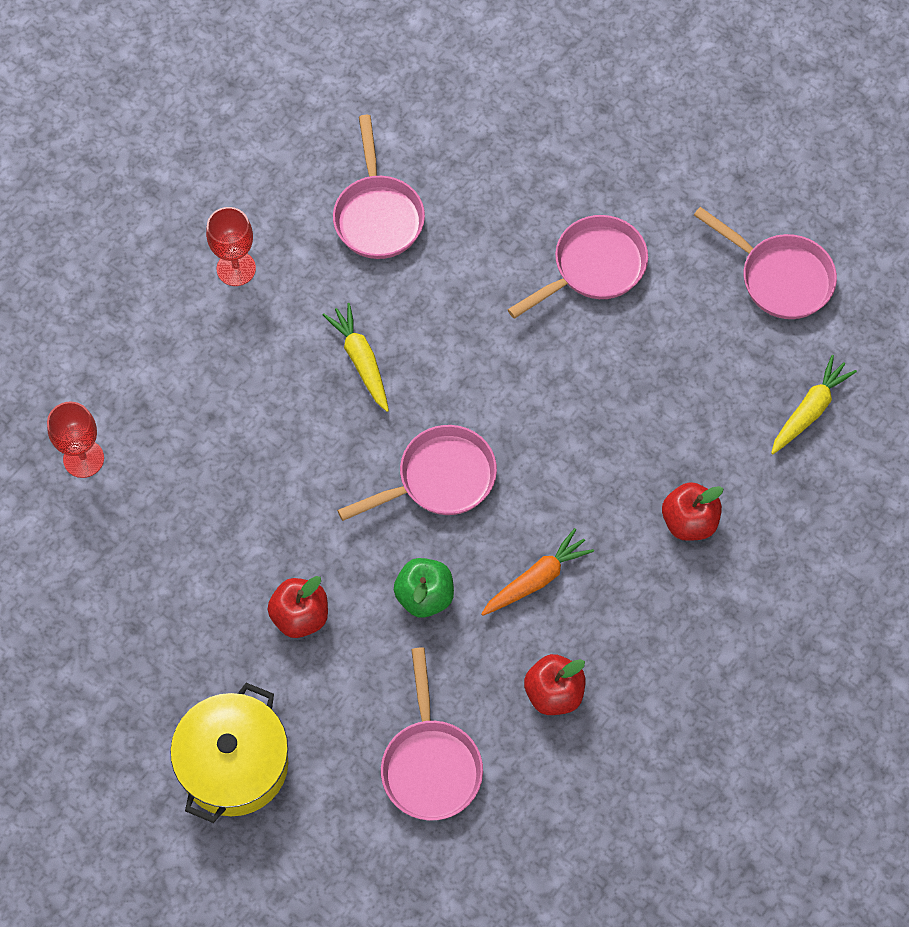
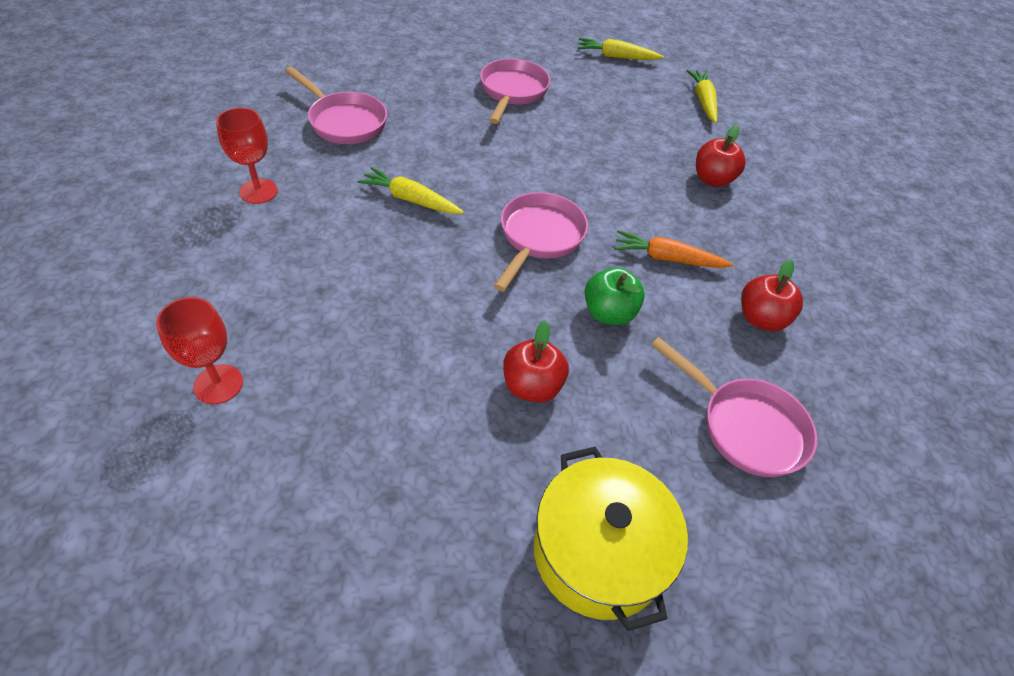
camera: 45 degrees left, 15 degrees down
(536, 579) = (667, 258): orange carrot -> orange carrot turned 90 degrees counterclockwise
(780, 277) = (616, 57): pink pan -> yellow carrot

